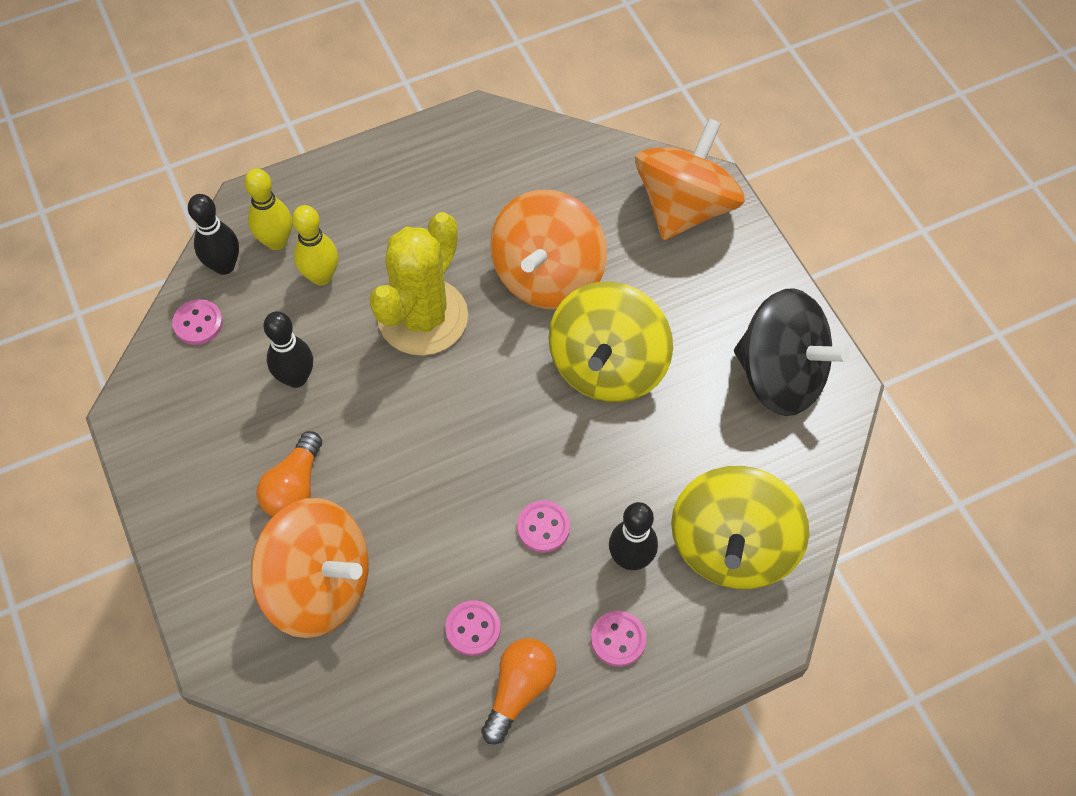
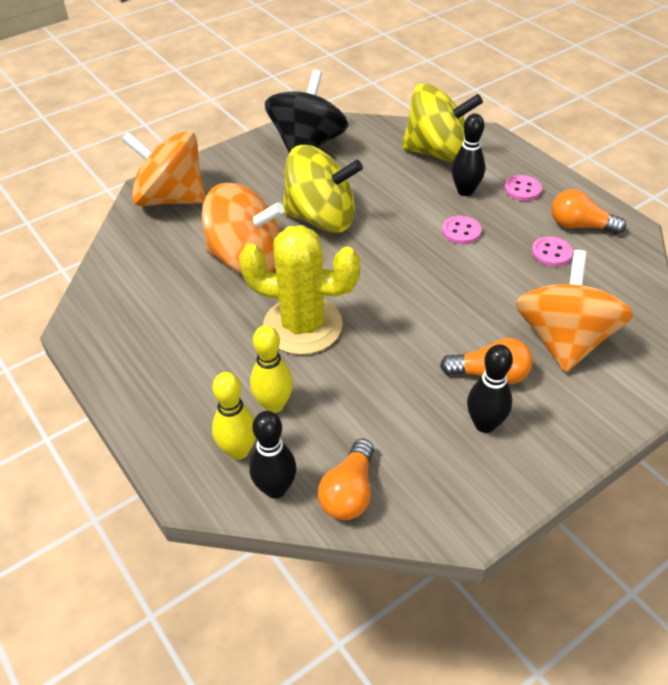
camera: 100 degrees left, 15 degrees down
(198, 323) = (349, 492): pink button -> orange light bulb
(296, 378) = (386, 398): black bowling pin -> black bowling pin (484, 424)

